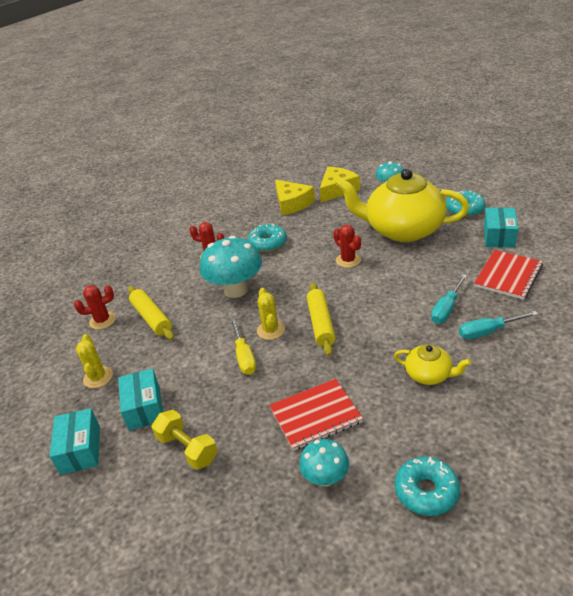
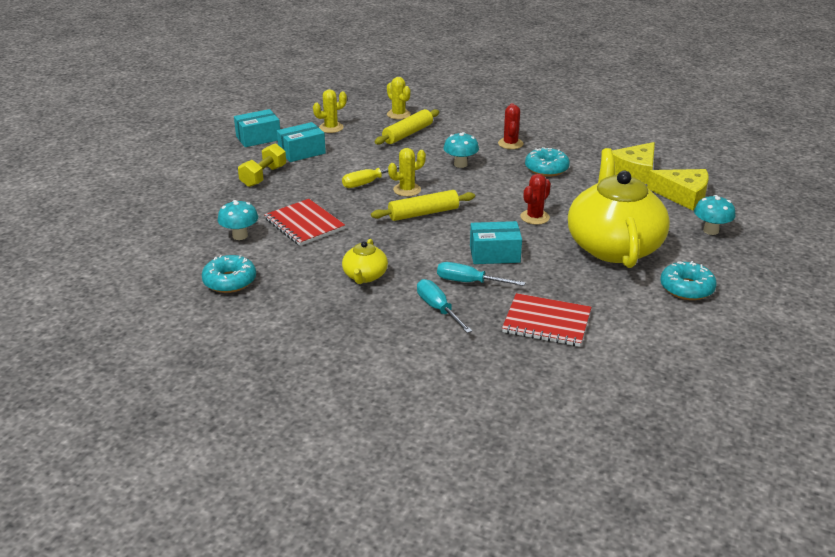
camera: 70 degrees right, 5 degrees down
(102, 320) = (398, 114): red cactus -> yellow cactus
(236, 290) = (460, 164): turquoise mushroom -> turquoise mushroom, size x0.57
(498, 236) = (632, 315): turquoise box -> turquoise box (494, 254)

